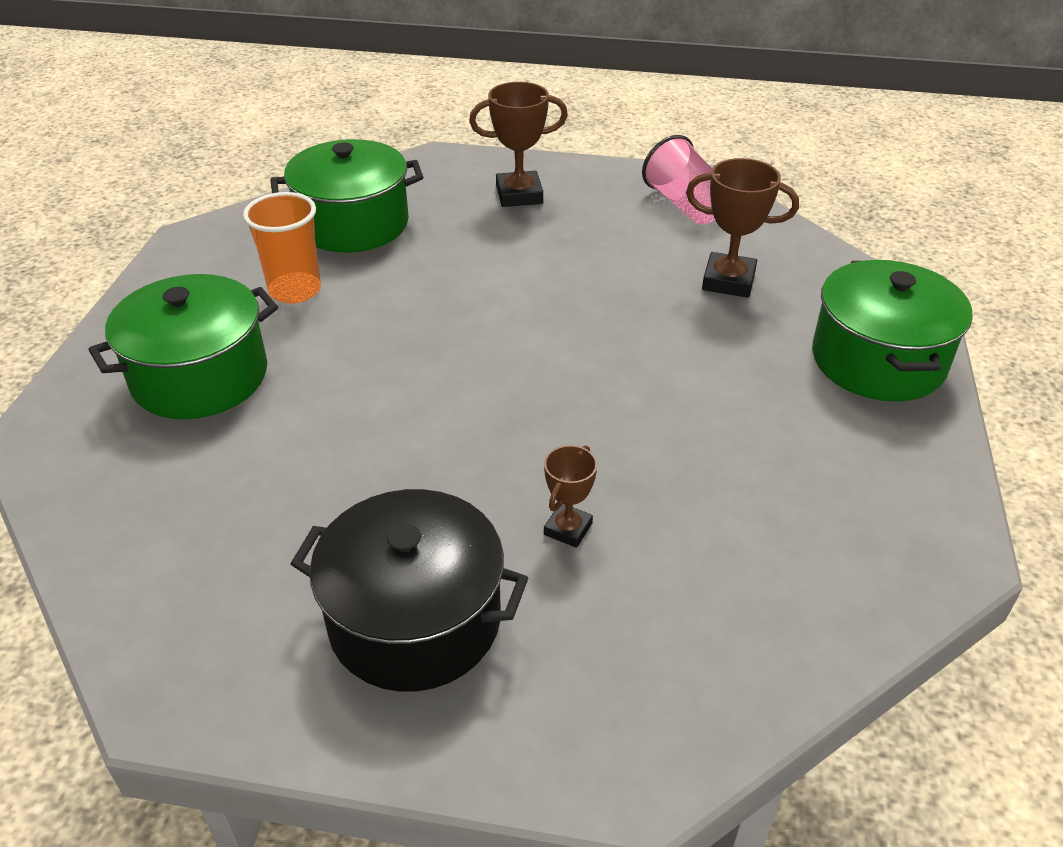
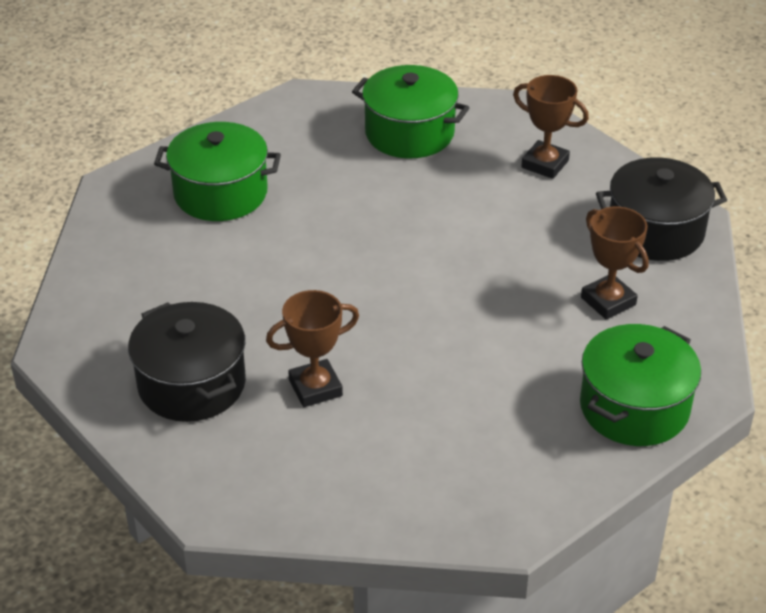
camera: 40 degrees right, 0 degrees up
(295, 290) = (325, 164): orange cup -> none
(568, 529) = (315, 388): brown trophy -> brown trophy, size x1.67
(685, 205) = (655, 231): pink cup -> black pot

